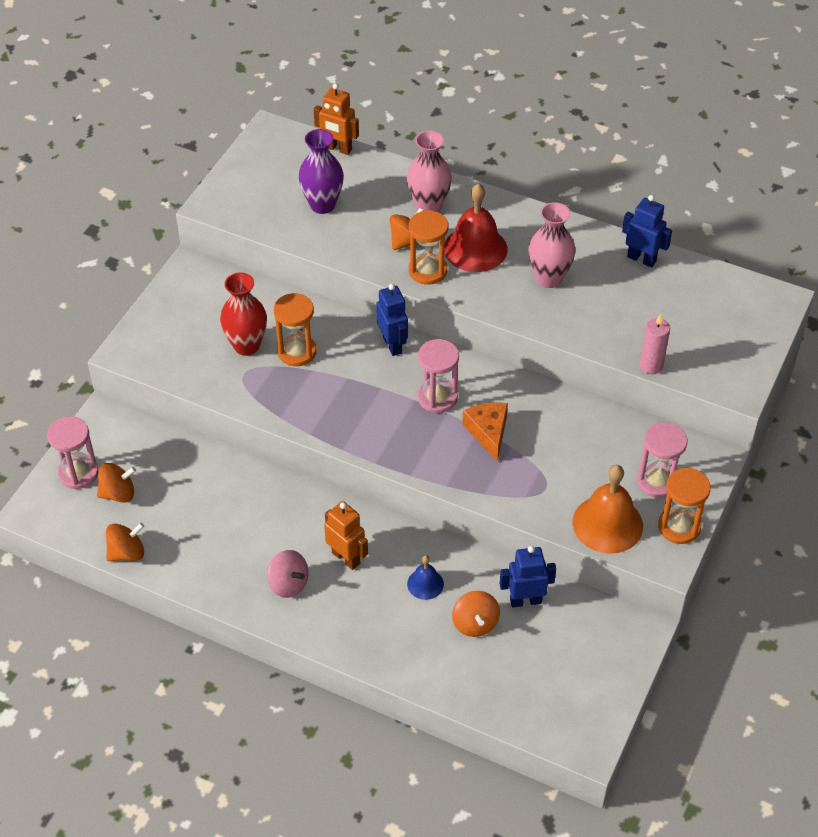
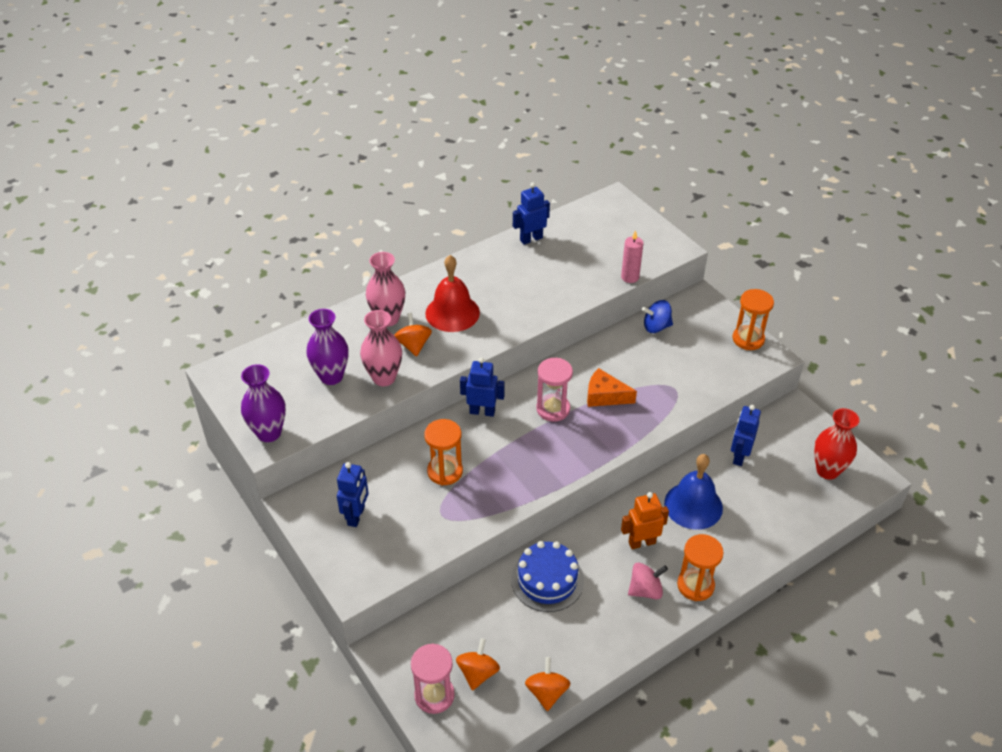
camera: 60 degrees left, 5 degrees down
(203, 315) = (356, 516): none -> blue robot
(225, 199) = (269, 433): none -> purple vase
(246, 346) = (413, 501): red vase -> red vase (827, 470)
(251, 500) = (547, 580): none -> blue cake
(338, 148) = (278, 342): orange robot -> none
(425, 584) = (693, 505): blue bell -> blue bell, size x1.91
(427, 271) = (453, 347): orange hourglass -> orange hourglass (695, 585)
(475, 623) = (744, 493): orange spinning top -> none
(549, 278) = (512, 289): pink vase -> pink vase (384, 378)
(607, 524) = (725, 372): orange bell -> none
(630, 435) = (656, 327): none -> blue spinning top
(657, 481) = (704, 332): pink hourglass -> none

